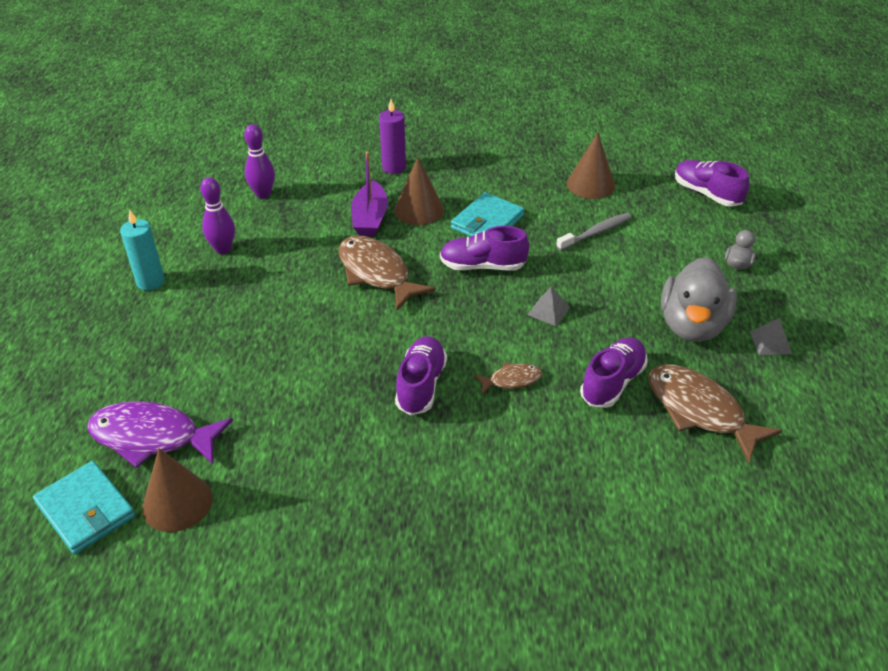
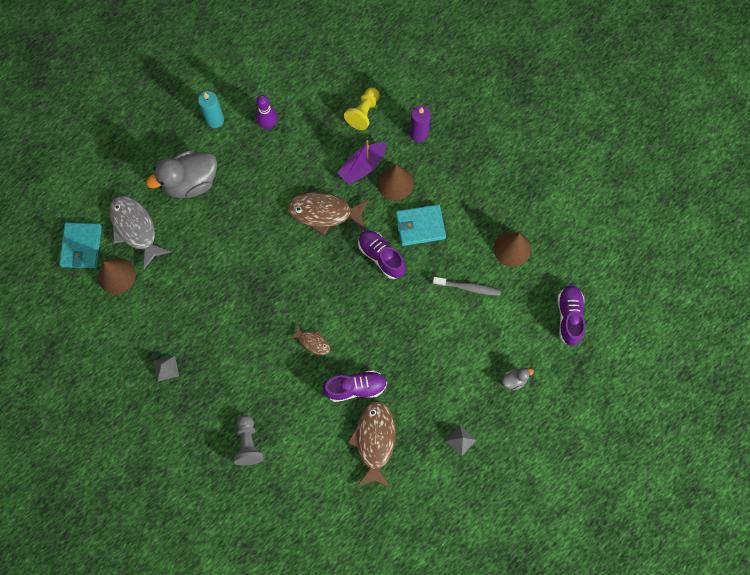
camera: 45 degrees right, 30 degrees up
(152, 437) = (135, 229): purple fish -> grey fish
(263, 194) = (327, 95): purple bowling pin -> none
(318, 184) = (363, 113): none -> yellow pawn
(377, 273) = (324, 213): brown fish -> brown fish turned 90 degrees counterclockwise
(421, 385) = (270, 306): purple shoe -> none
(548, 311) = (378, 317): grey pyramid -> grey pyramid (166, 368)
(575, 534) = (248, 443): none -> grey pawn
(692, 325) = (436, 393): grey duck -> grey duck (190, 182)

